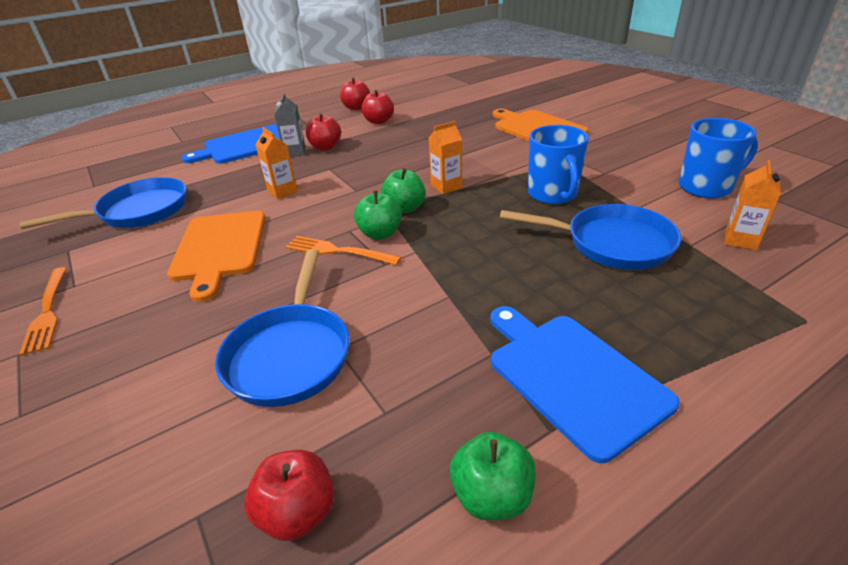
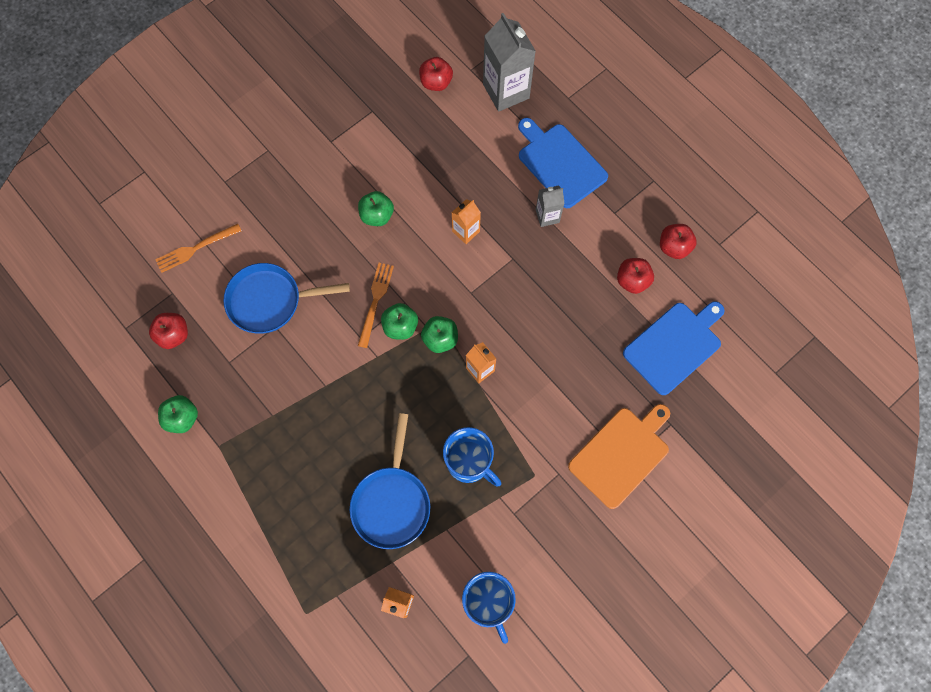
camera: 80 degrees right, 35 degrees up
(48, 312) = (304, 142): orange fork -> orange fork (195, 249)
(138, 212) = (427, 131): blue pan -> none
(141, 168) = (506, 91): none -> grey carton
(219, 248) = (377, 216): orange cutting board -> green apple
(325, 147) = (560, 242): red apple -> red apple (436, 83)
(553, 194) = (469, 462): blue mug -> blue mug turned 120 degrees counterclockwise
(572, 376) = (255, 460): blue cutting board -> blue cutting board (674, 346)

